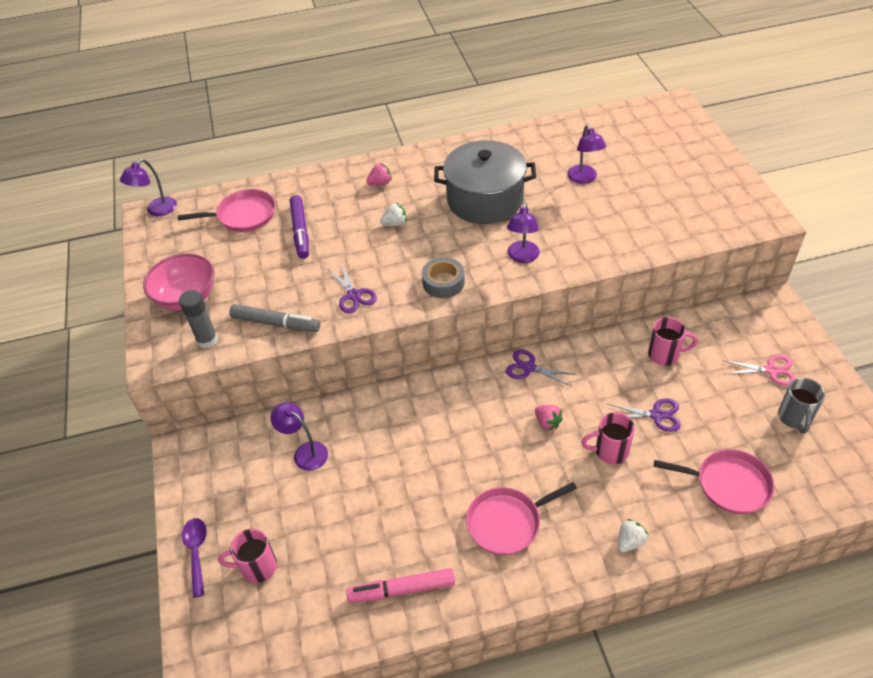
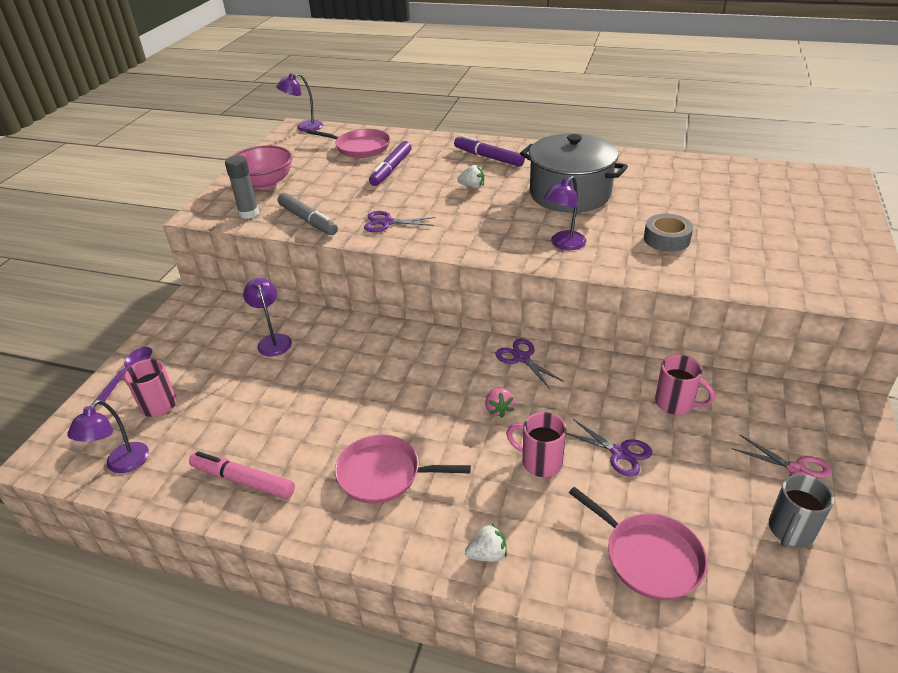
camera: 30 degrees right, 10 degrees down
(353, 295) = (387, 222): purple scissors -> purple scissors turned 90 degrees clockwise
(380, 183) = (488, 157): pink strawberry -> purple marker
(443, 282) = (471, 239): grey tape -> grey tape (666, 239)
(584, 178) = (685, 206): purple lamp -> purple lamp (122, 464)

